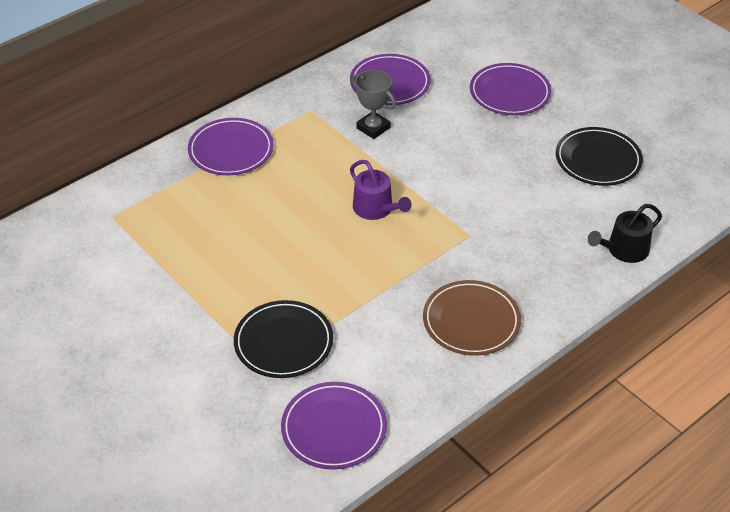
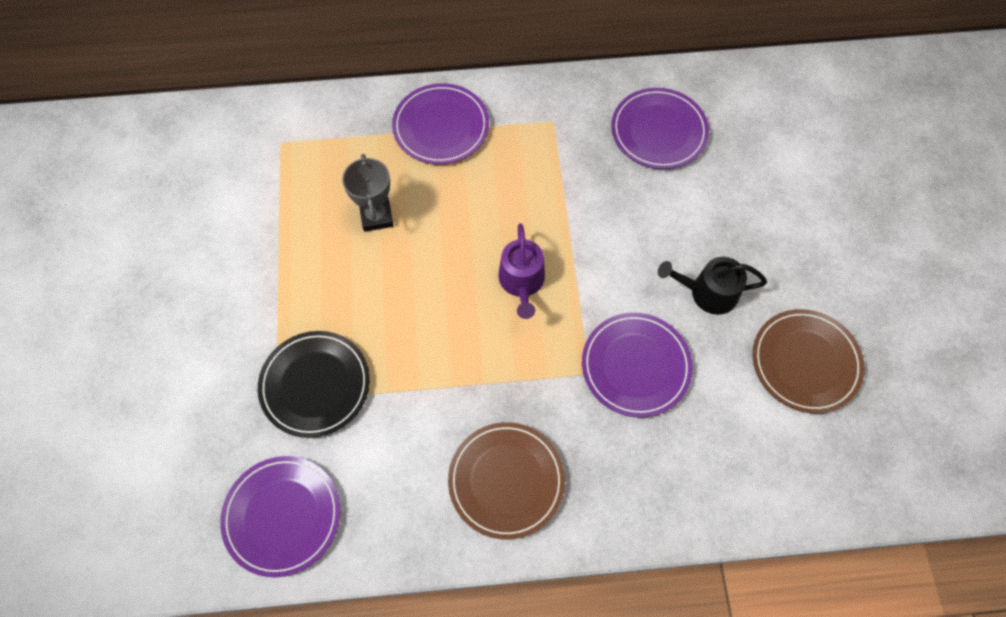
camera: 35 degrees right, 20 degrees up
(373, 128) = (597, 179): grey trophy -> grey trophy (376, 216)
(510, 93) = (777, 215): purple plate -> purple plate (635, 366)
(598, 160) = (805, 362): black plate -> brown plate
(624, 250) = (738, 499): black watering can -> black watering can (708, 292)

